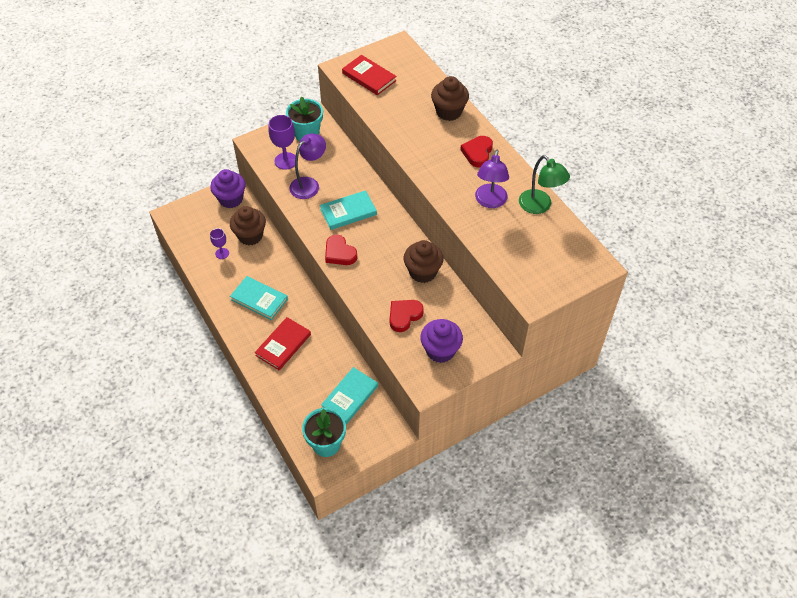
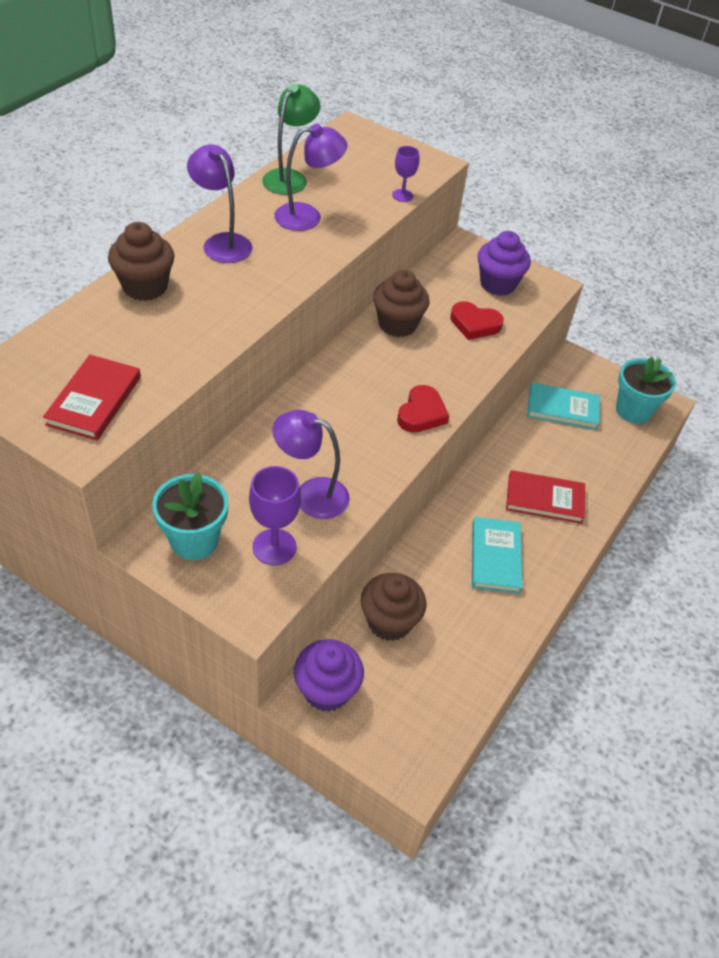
camera: 120 degrees left, 5 degrees down
(222, 253) = (446, 646): purple goblet -> purple goblet (402, 195)
(348, 212) = (340, 428): turquoise book -> none
(477, 153) = (222, 242): red heart -> purple lamp

